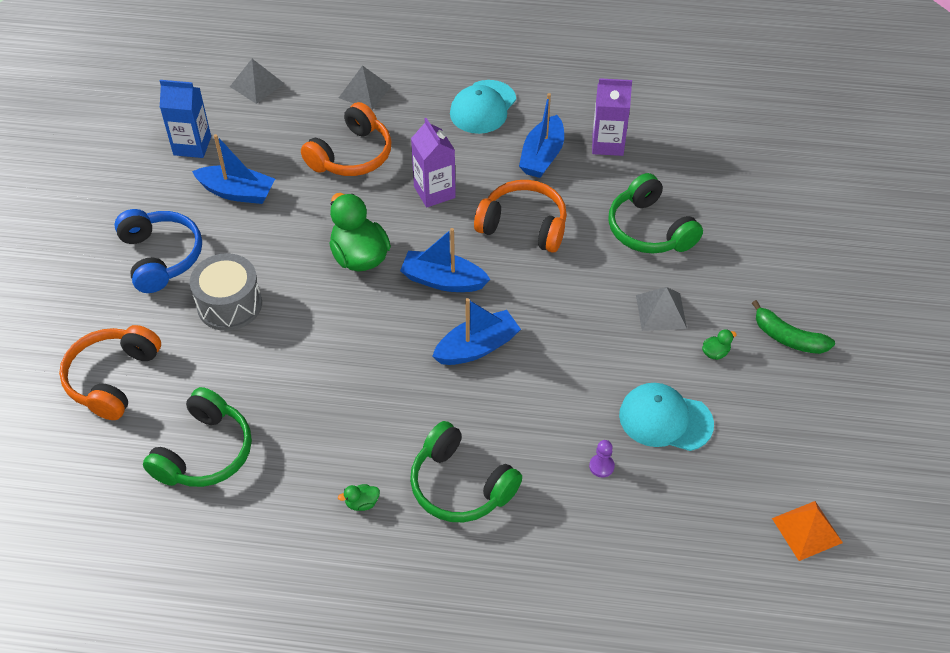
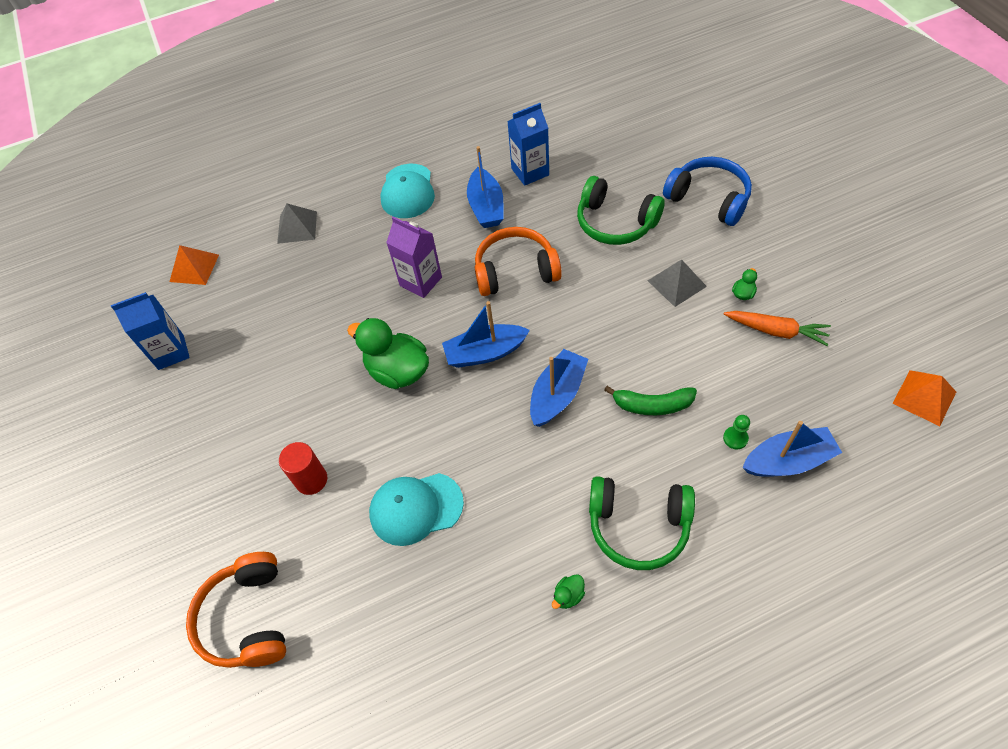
camera: 25 degrees left, 5 degrees up
(161, 257) = (213, 471): blue headphones -> blue headphones (708, 199)
(205, 452) = (390, 637): green headphones -> none
(229, 304) = (311, 480): grey drum -> red cylinder
(237, 192) = (244, 372): blue boat -> blue boat (788, 461)
(257, 85) = (194, 268): grey pyramid -> orange pyramid
(351, 155) = (325, 286): orange headphones -> none
(601, 466) = (735, 438): purple pawn -> green pawn
(607, 144) = (530, 172): purple carton -> blue carton
(665, 419) = (751, 369): turquoise cap -> turquoise cap (416, 508)
(718, 400) = (776, 331): none -> orange carrot
(788, 338) = (784, 252): green banana -> green banana (652, 405)

